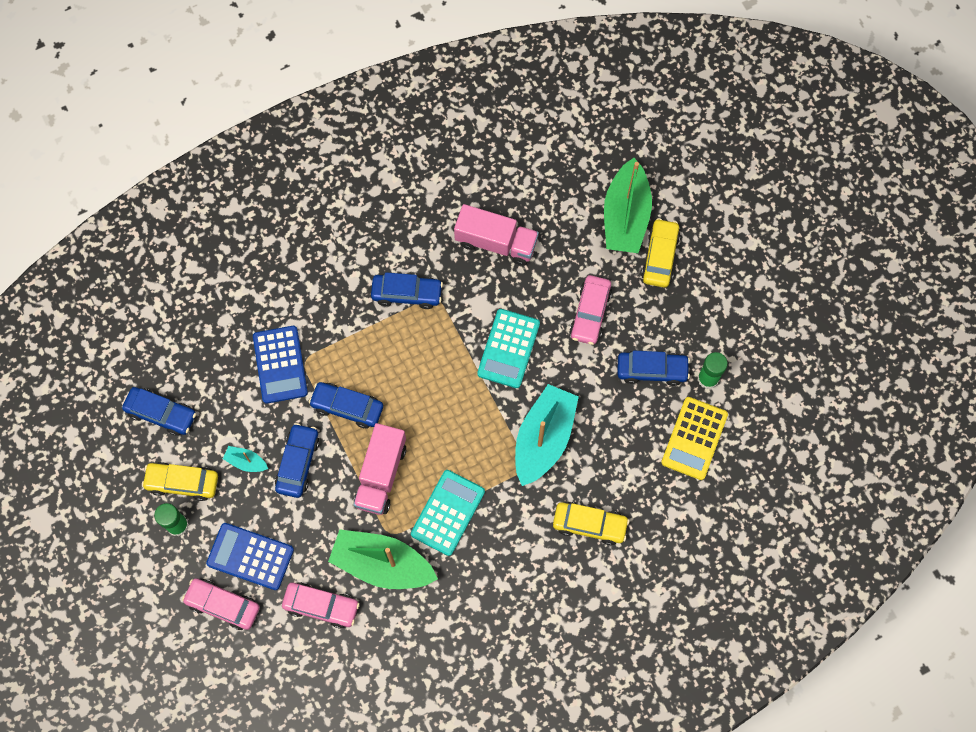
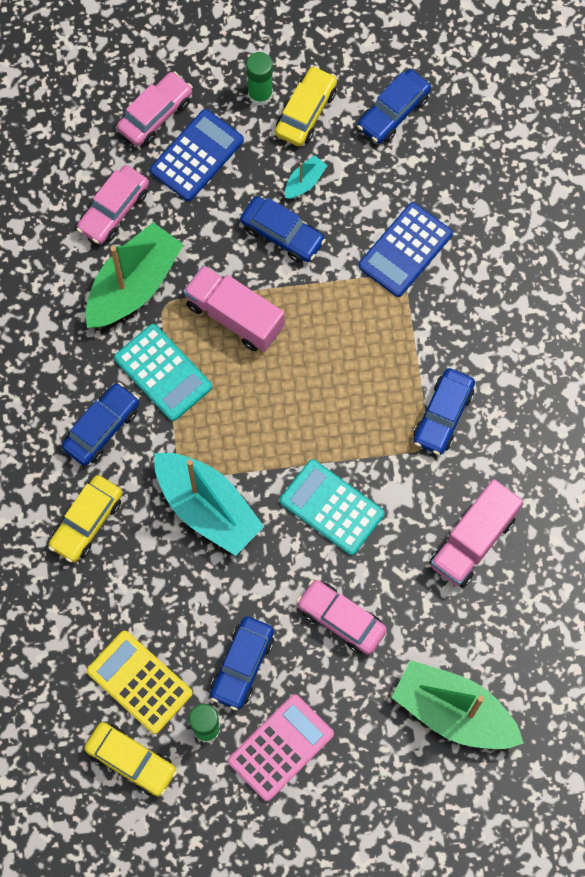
camera: 110 degrees right, 0 degrees up
(280, 364) = (405, 250): blue calculator -> blue calculator turned 60 degrees counterclockwise
(347, 407) = (327, 305): blue car -> blue car (102, 428)
(660, 257) = (384, 733): yellow car -> yellow car (131, 761)
(699, 323) = (280, 747): none -> pink calculator

